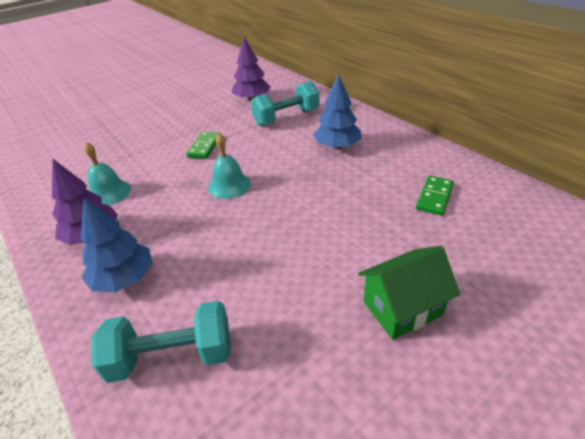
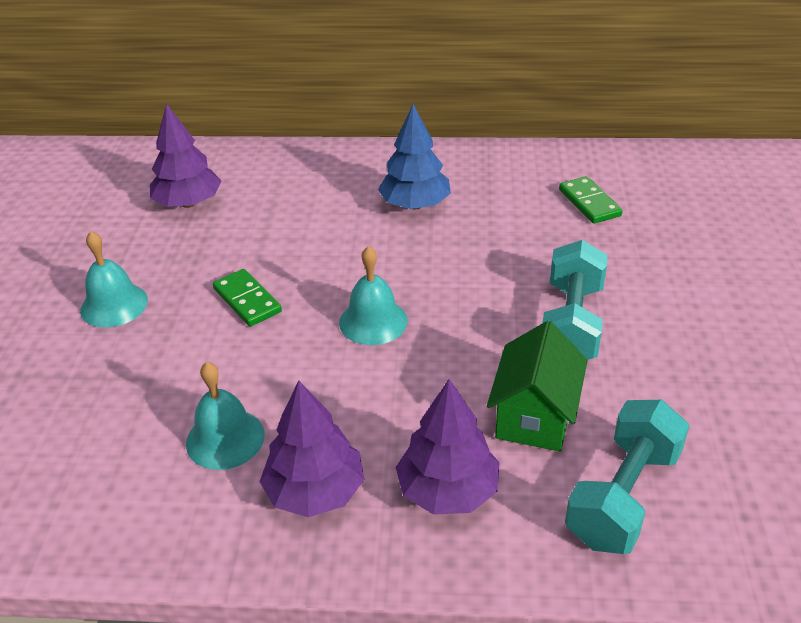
camera: 50 degrees left, 0 degrees up
(124, 278) = (448, 490): blue tree -> purple tree
(167, 122) = (114, 305): none -> turquoise bell
(286, 118) = (289, 203): turquoise dumbbell -> turquoise dumbbell (571, 324)
(402, 308) = (711, 311): green house -> green house (534, 416)

